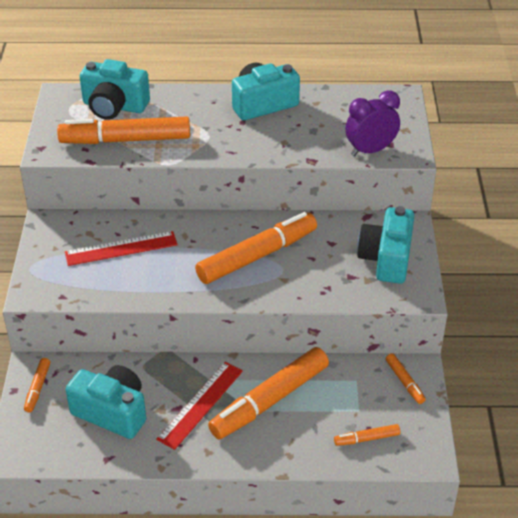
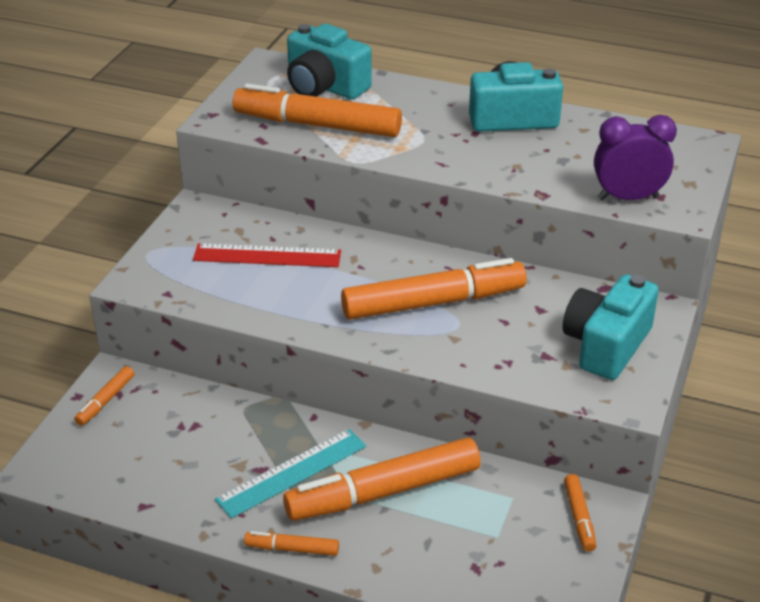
camera: 20 degrees right, 5 degrees down
(112, 412) = (178, 452): turquoise camera -> none
(200, 404) = (292, 472): red ruler -> turquoise ruler
(366, 439) = (491, 576): orange marker -> orange marker (292, 549)

